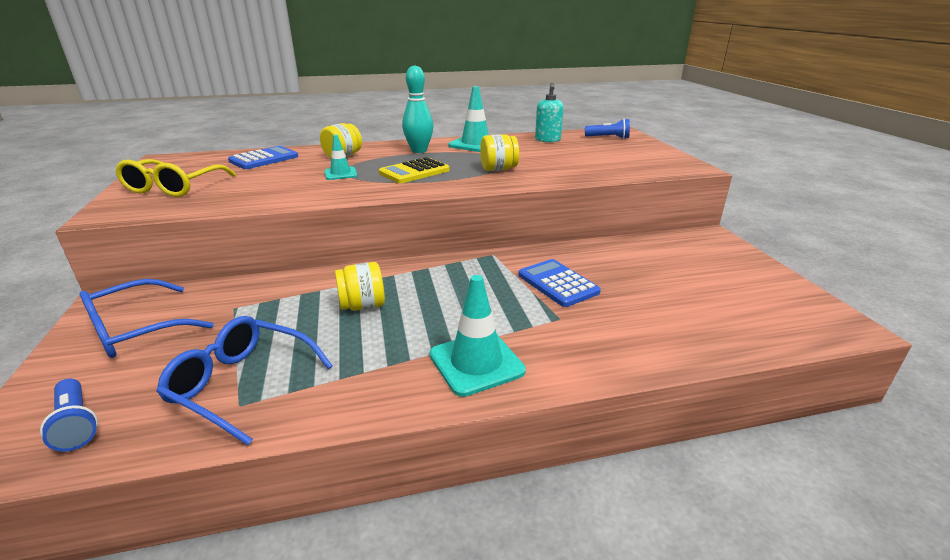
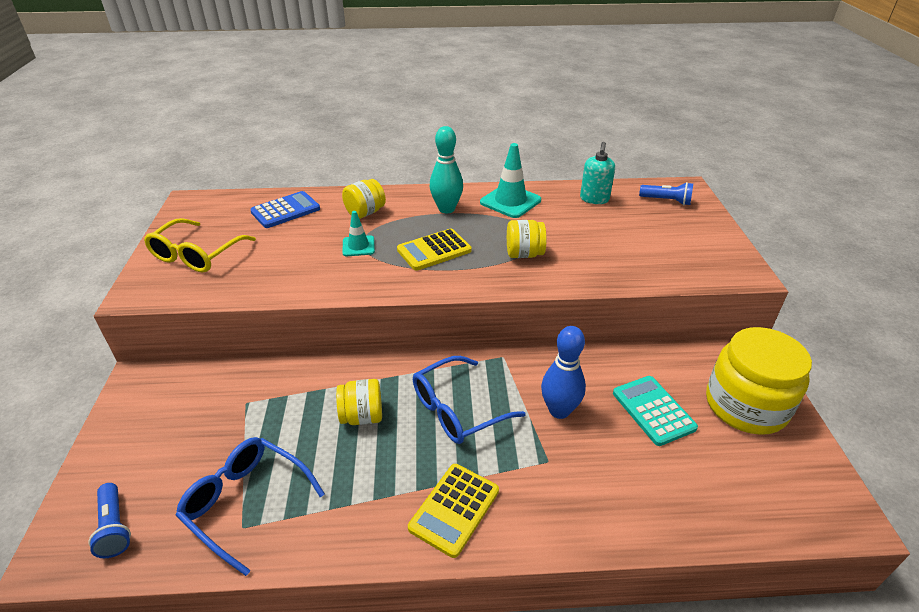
camera: 10 degrees right, 10 degrees up
(136, 330) = (161, 421): blue glasses -> blue glasses (457, 410)
(476, 363) = (454, 509): turquoise traffic cone -> yellow calculator
(558, 283) = (559, 410): blue calculator -> blue bowling pin
(643, 276) = (653, 410): none -> turquoise calculator
(722, 265) = (745, 405): none -> yellow jar

